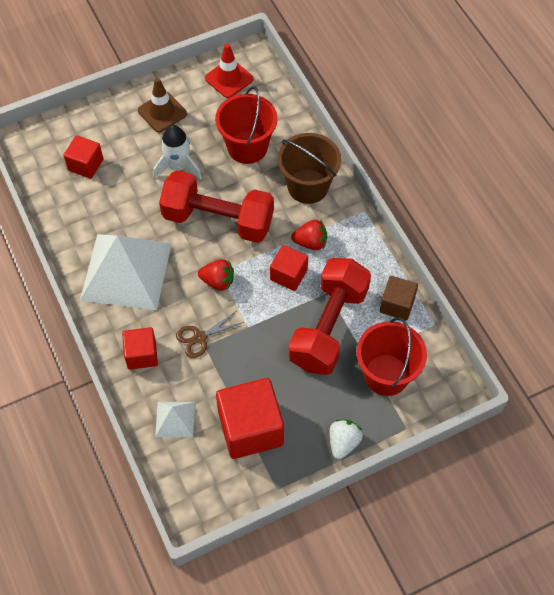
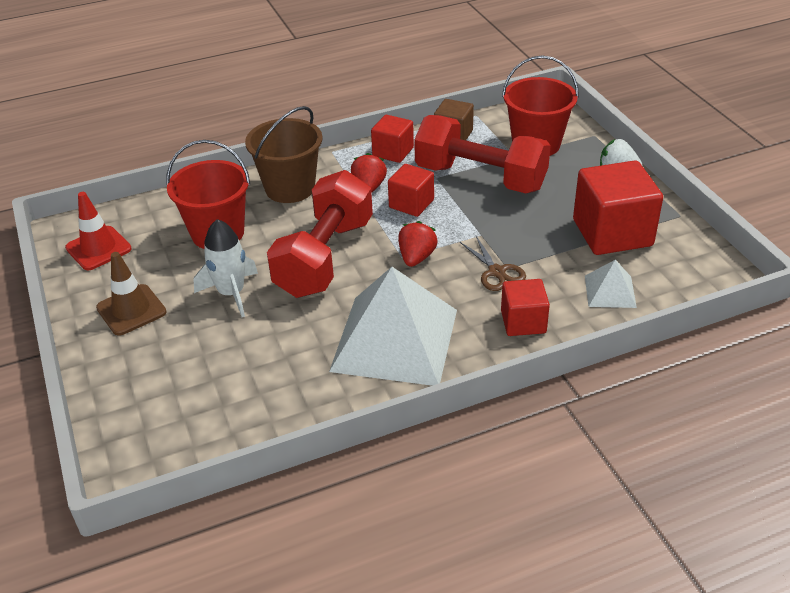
camera: 85 degrees left, 20 degrees down
(85, 165) = (201, 389): red cube -> red cube (393, 152)

